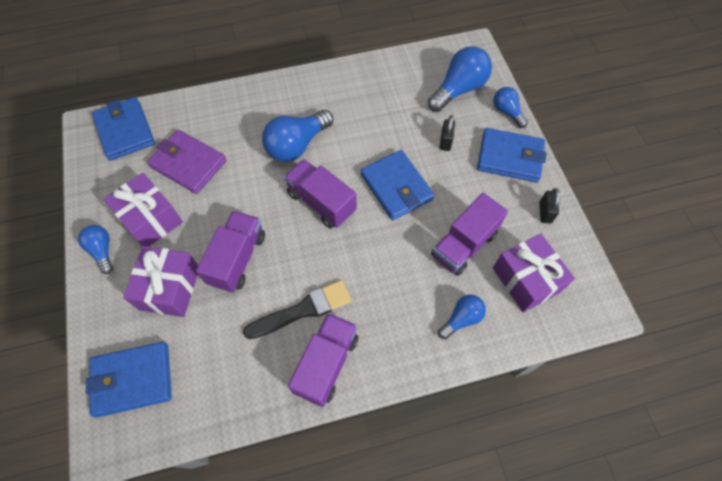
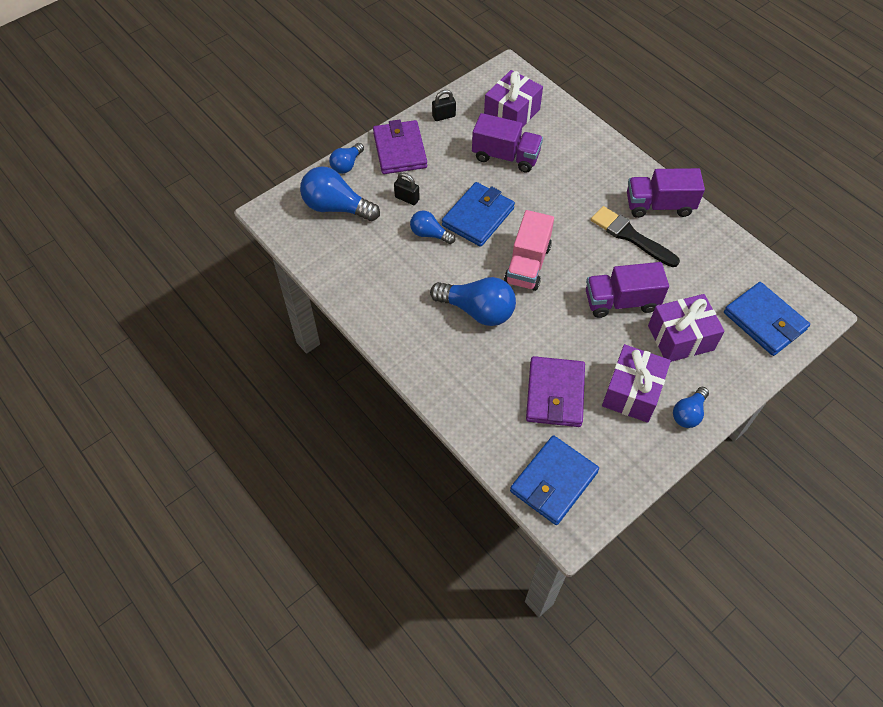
camera: 115 degrees left, 5 degrees down
(321, 202) = (527, 264): purple truck -> pink truck
(445, 141) = (407, 198): black padlock -> black padlock turned 45 degrees clockwise
(461, 319) = (569, 140): blue light bulb -> blue light bulb (429, 234)
(510, 158) = (400, 150): blue wallet -> purple wallet

